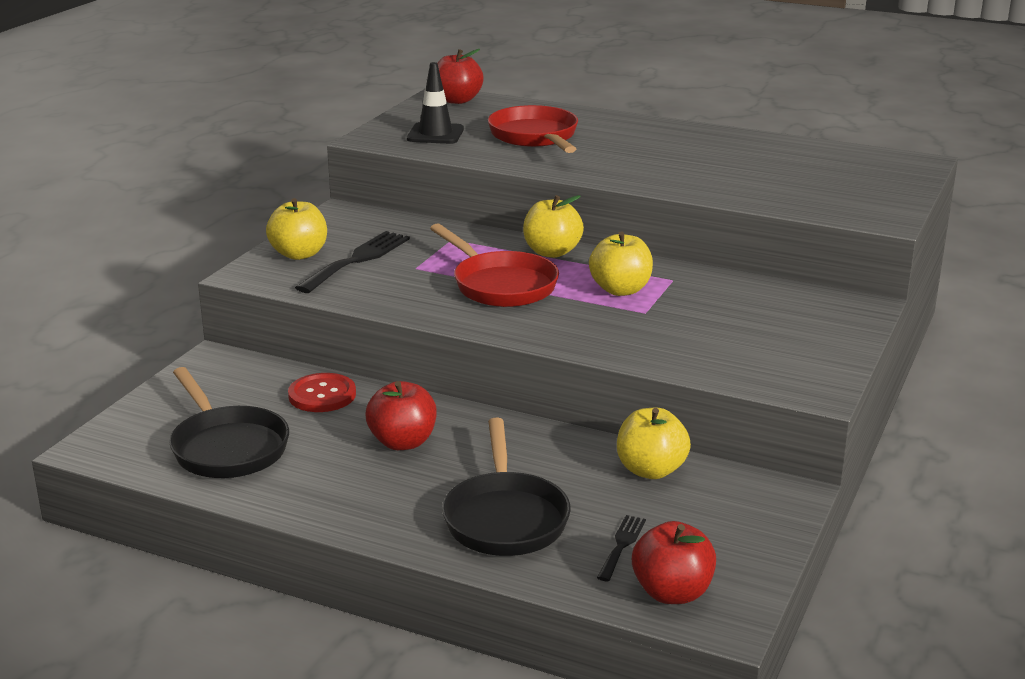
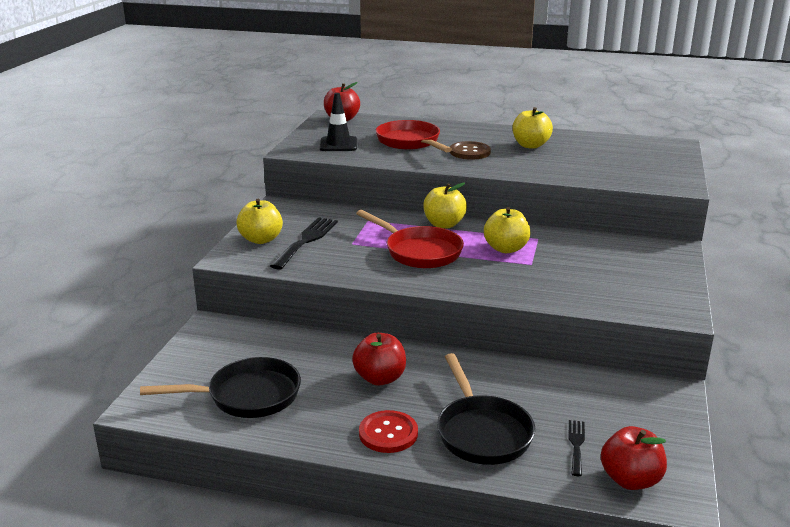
camera: 10 degrees left, 0 degrees up
(227, 447) = (247, 396): black pan -> black pan turned 60 degrees counterclockwise
(322, 395) = (304, 346): red button -> red button (388, 433)
(610, 155) = (470, 152): none -> brown button
(651, 470) = (569, 382): yellow apple -> yellow apple (530, 145)

